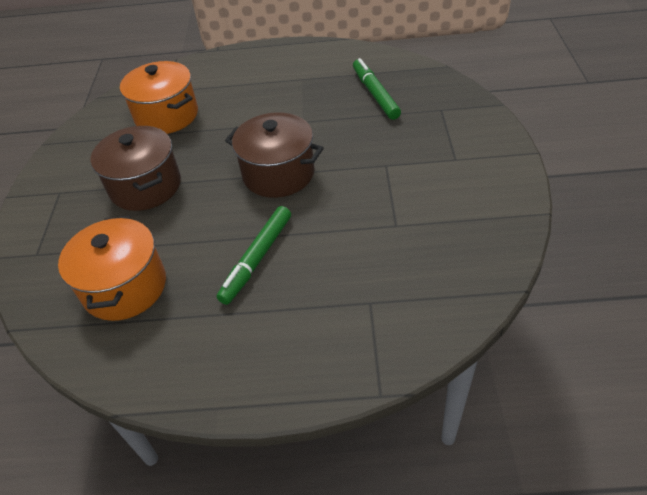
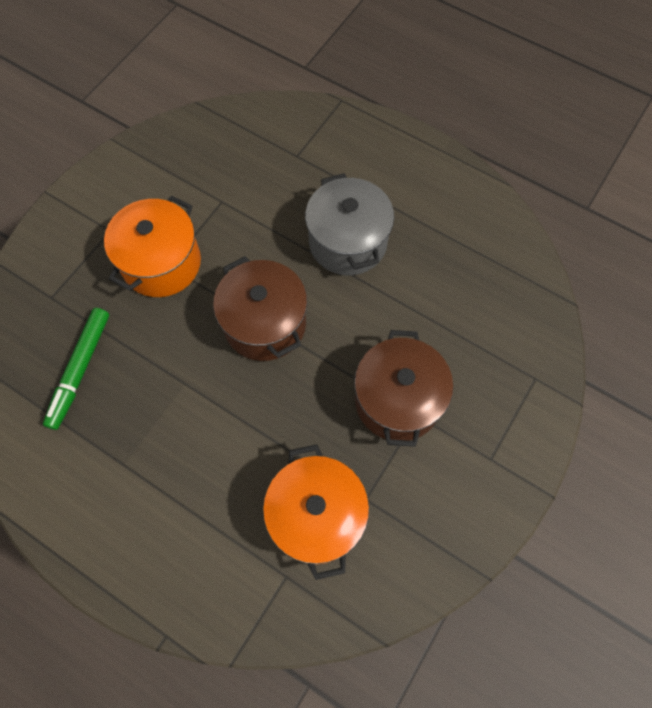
camera: 150 degrees left, 20 degrees up
(125, 287) = (466, 285): orange pot -> orange pot (161, 263)
(257, 259) = (348, 242): green marker -> grey pot

